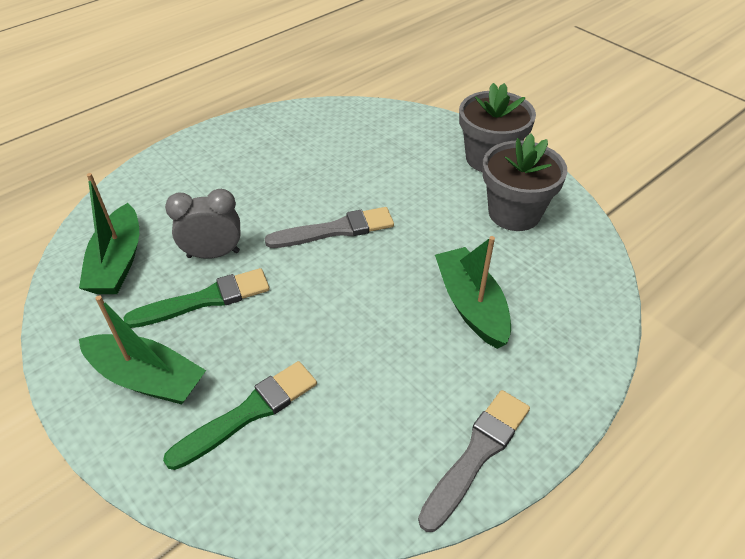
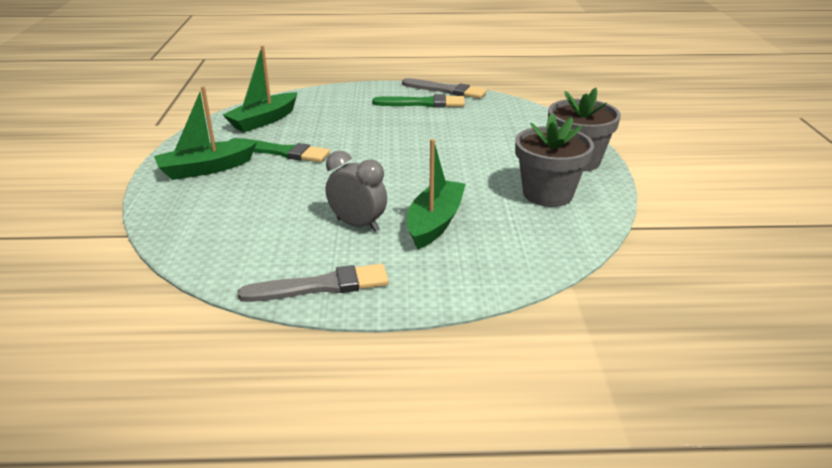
camera: 40 degrees right, 15 degrees down
(147, 378) = (206, 169): green boat -> green boat turned 90 degrees clockwise
(213, 254) = (316, 136): grey clock -> grey clock (357, 225)
(248, 413) = (230, 204): green brush -> green brush (422, 103)
(335, 230) = (404, 153): grey brush -> grey brush (446, 90)

